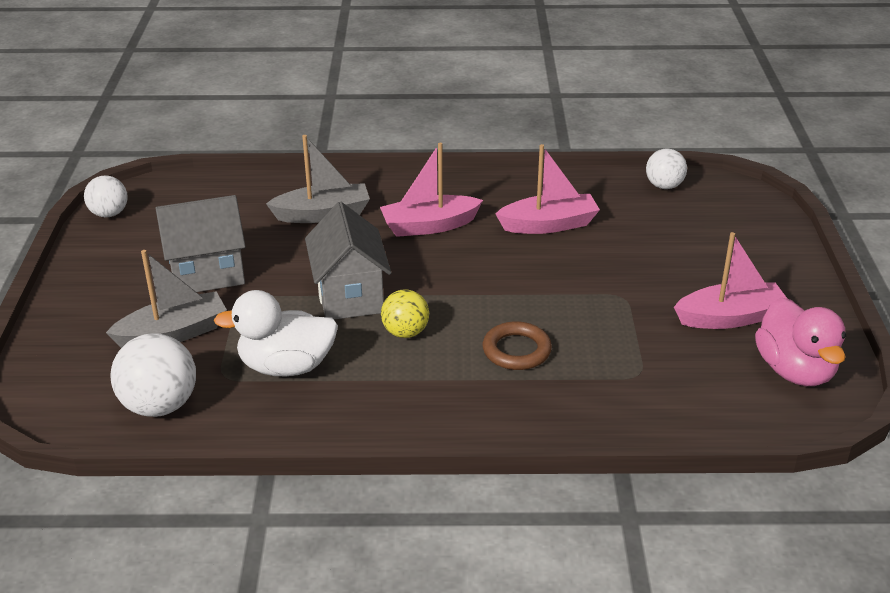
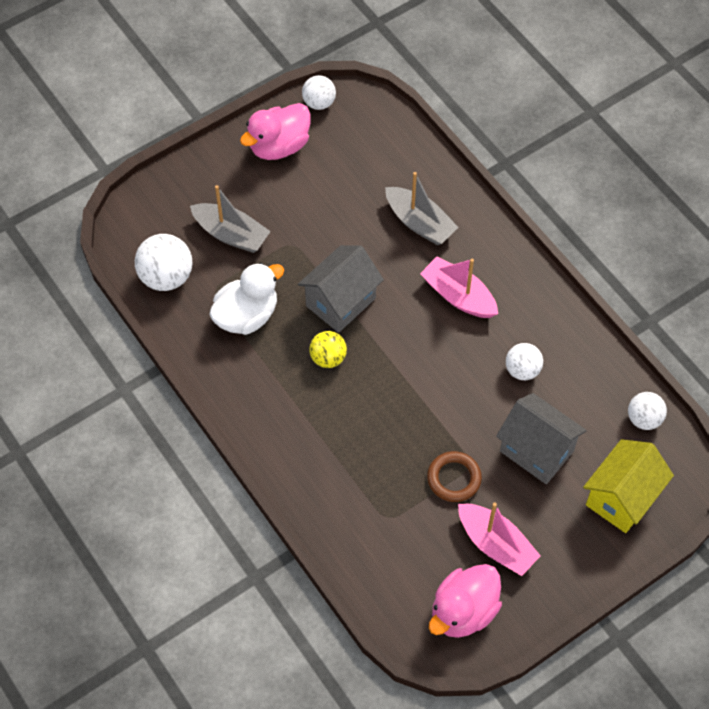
camera: 55 degrees right, 25 degrees up
(118, 257) = (279, 146): none -> pink duck
(207, 274) = (301, 207): grey house -> grey house (536, 451)
(286, 366) = (247, 316): white duck -> white duck turned 90 degrees clockwise
(516, 350) = (358, 432): brown ring -> brown ring (454, 478)
(549, 225) = (522, 370): pink boat -> white ball
(737, 228) = (622, 498): none -> yellow house

